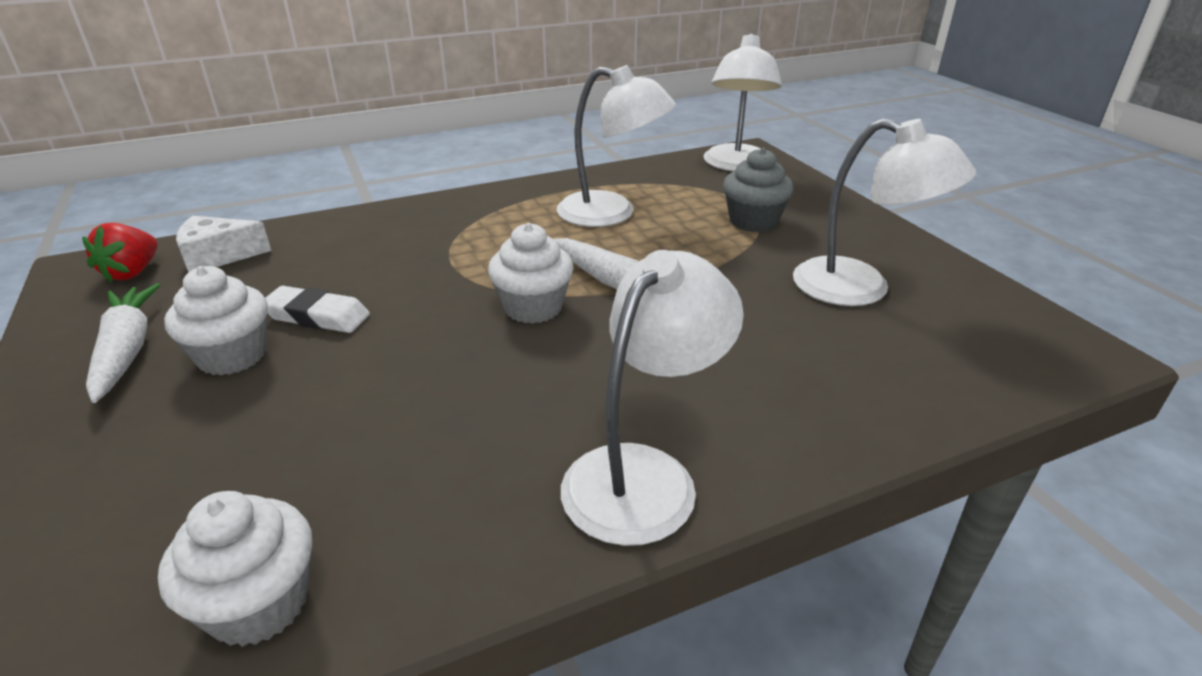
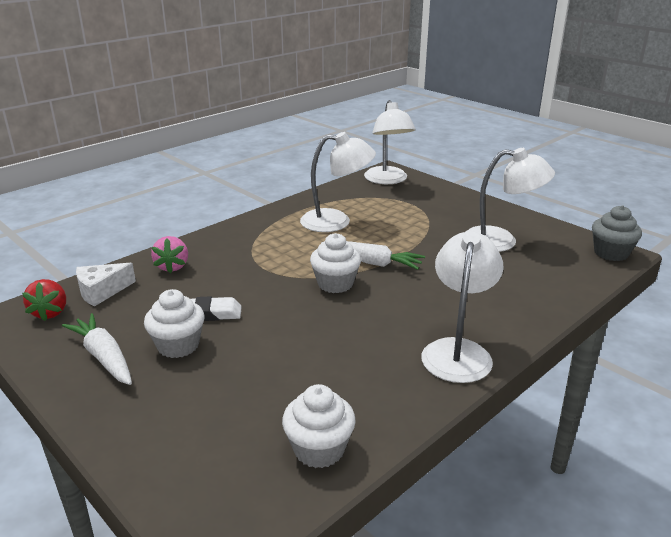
camera: 20 degrees left, 5 degrees down
(335, 239) = (172, 266): none -> pink strawberry
(753, 221) = (421, 213): grey cupcake -> grey cupcake (611, 253)

